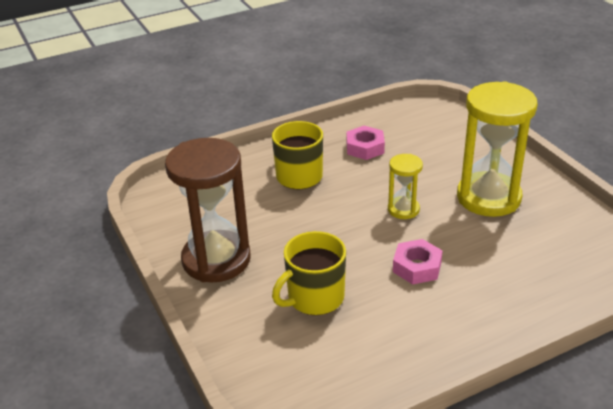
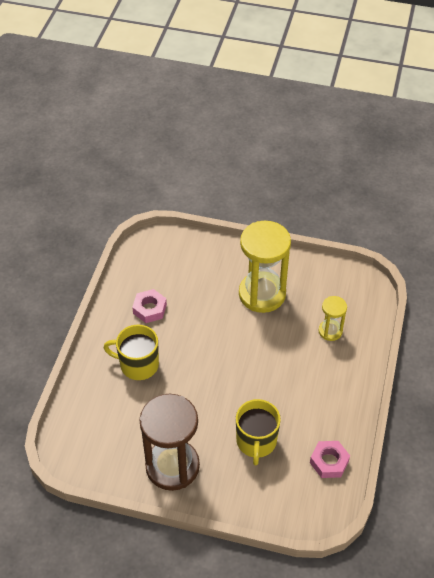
camera: 50 degrees left, 15 degrees up
(403, 209) = (228, 340): yellow hourglass -> yellow hourglass (330, 331)
(417, 267) = (281, 375): pink nut -> pink nut (329, 462)

